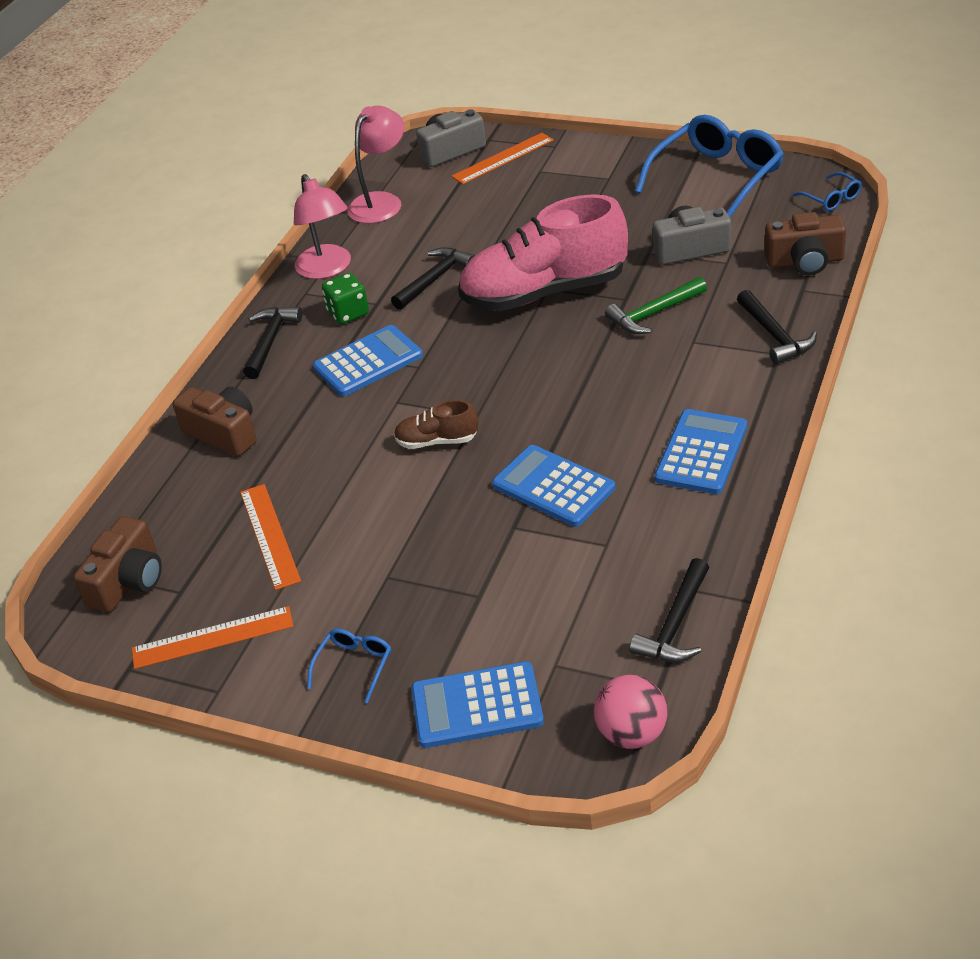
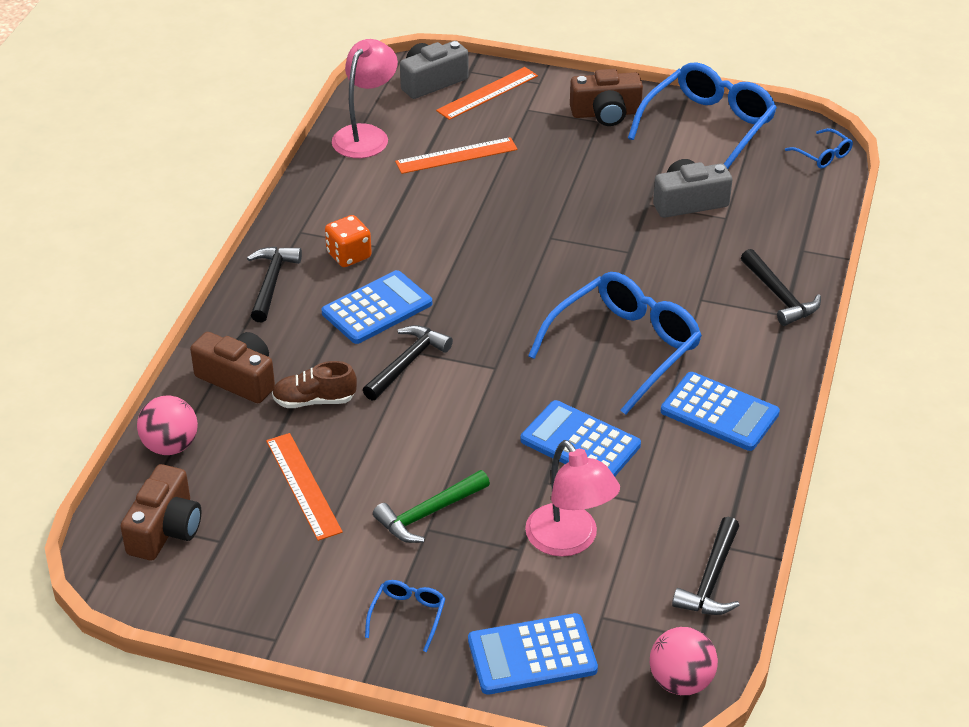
camera: 10 degrees left, 0 degrees up
(147, 499) = (170, 446): none -> pink ball
(212, 637) = (262, 587): orange ruler -> orange ruler (456, 155)
(327, 269) = (320, 206): pink lamp -> pink lamp (569, 541)
(348, 313) = (349, 255): green dice -> orange dice
(435, 279) = (433, 222): black hammer -> black hammer (407, 363)
(437, 441) = (459, 393): brown shoe -> brown shoe (314, 400)
(544, 292) = (547, 242): pink shoe -> none
(610, 391) = (625, 348): none -> blue glasses
(653, 313) = (659, 268): green hammer -> green hammer (428, 513)
(701, 452) = (719, 412): blue calculator -> blue calculator turned 105 degrees clockwise
(805, 261) = (802, 220): brown camera -> brown camera (606, 113)

